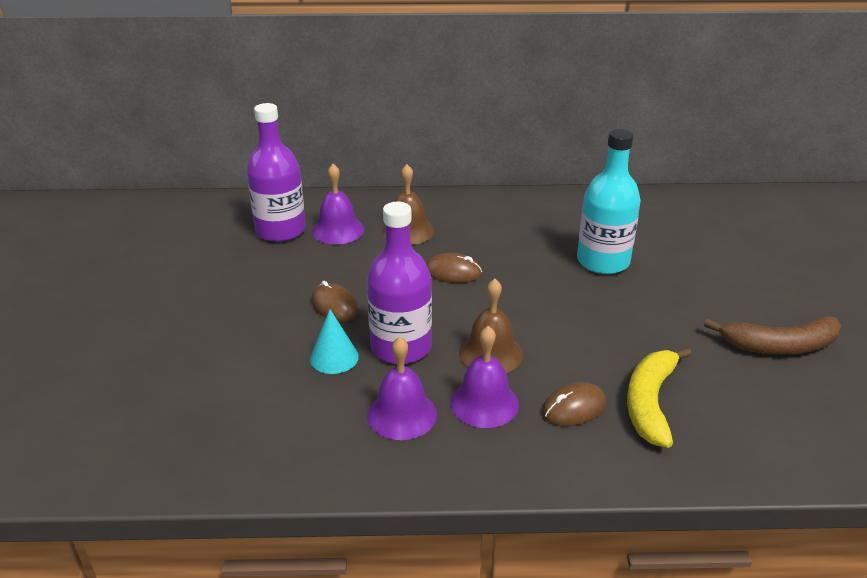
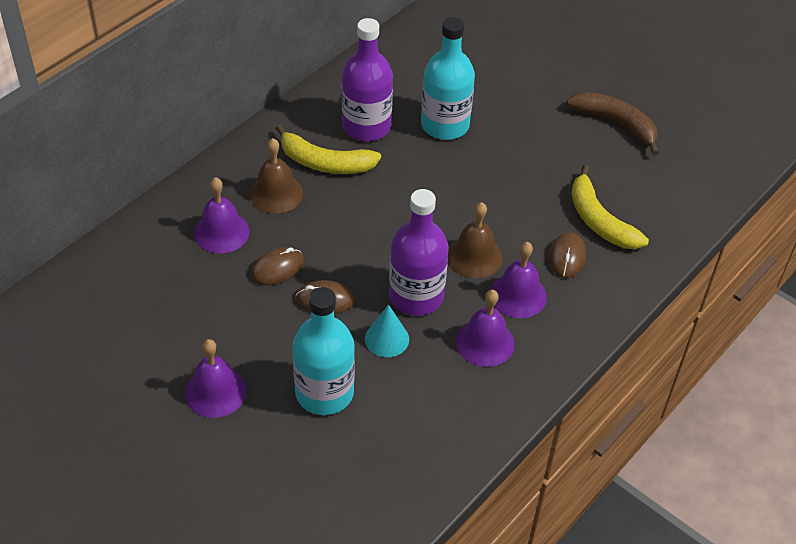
camera: 50 degrees left, 15 degrees up
(180, 307) = (215, 391): none -> purple bell
(237, 357) = (324, 392): none -> turquoise bottle
(280, 230) = (175, 266): purple bottle -> purple bottle (366, 126)
(453, 272) = (362, 208): brown mouse -> brown mouse (277, 268)
(470, 234) = (325, 163): none -> yellow banana
(780, 346) = (616, 123): brown banana -> brown banana turned 90 degrees counterclockwise

